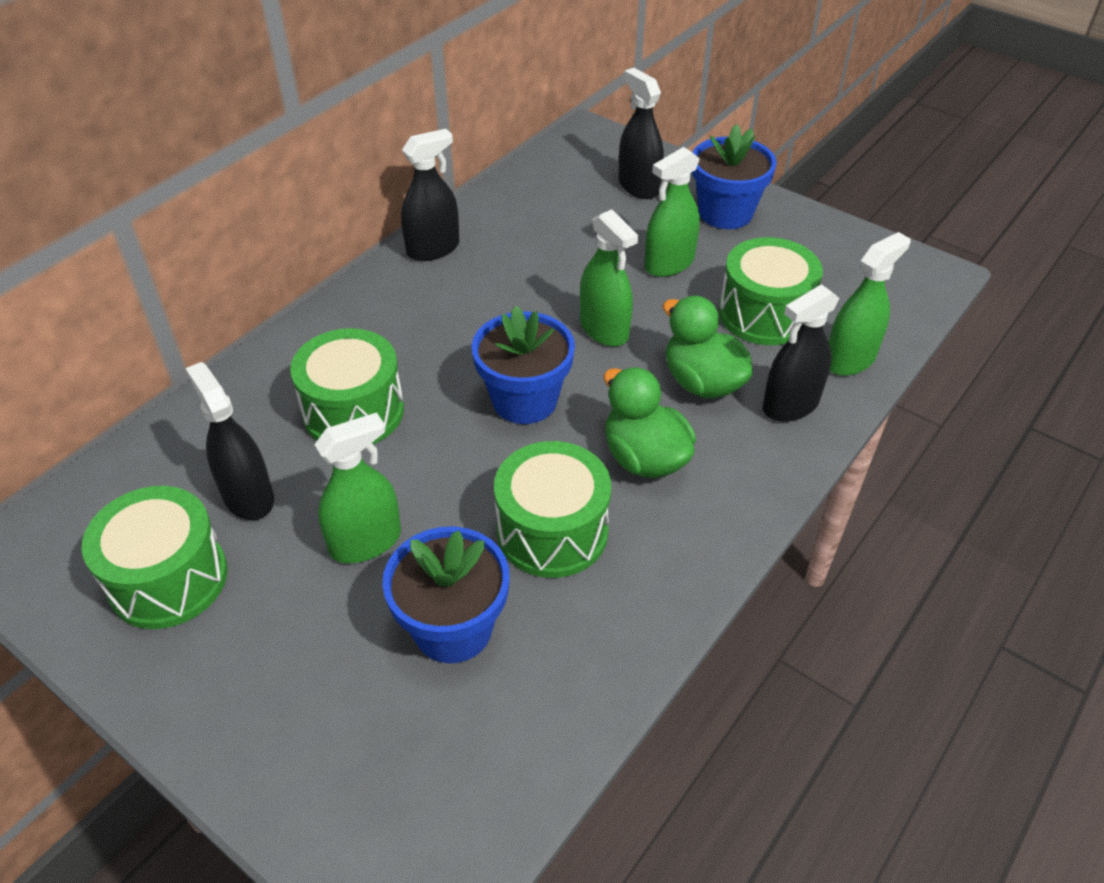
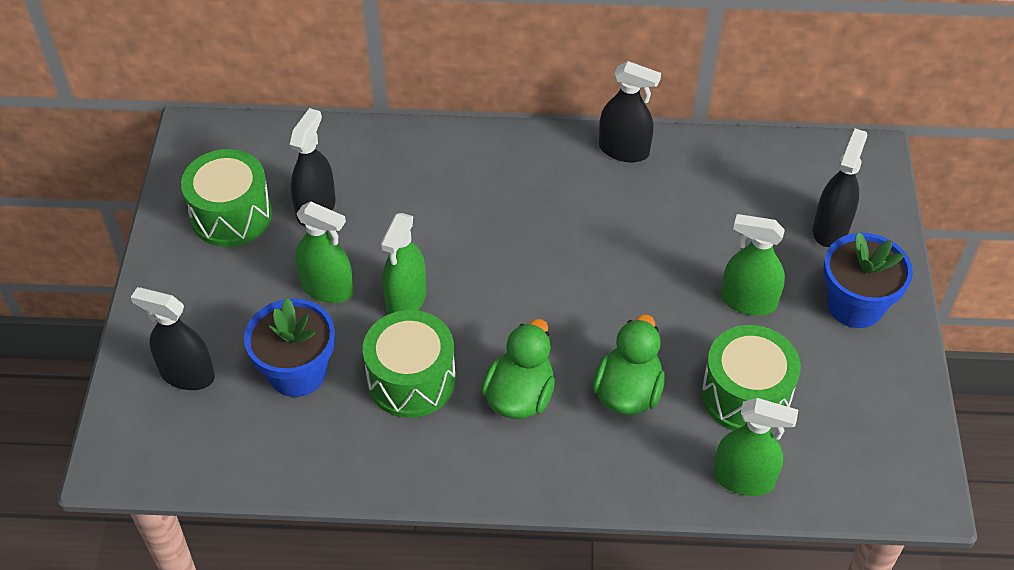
camera: 55 degrees right, 5 degrees up
(353, 411) = (426, 212): green drum -> none
(524, 400) = (516, 296): blue flower pot -> none
(604, 329) = (631, 302): green spray bottle -> green spray bottle (406, 300)
(790, 405) = (653, 461): black spray bottle -> black spray bottle (187, 374)

